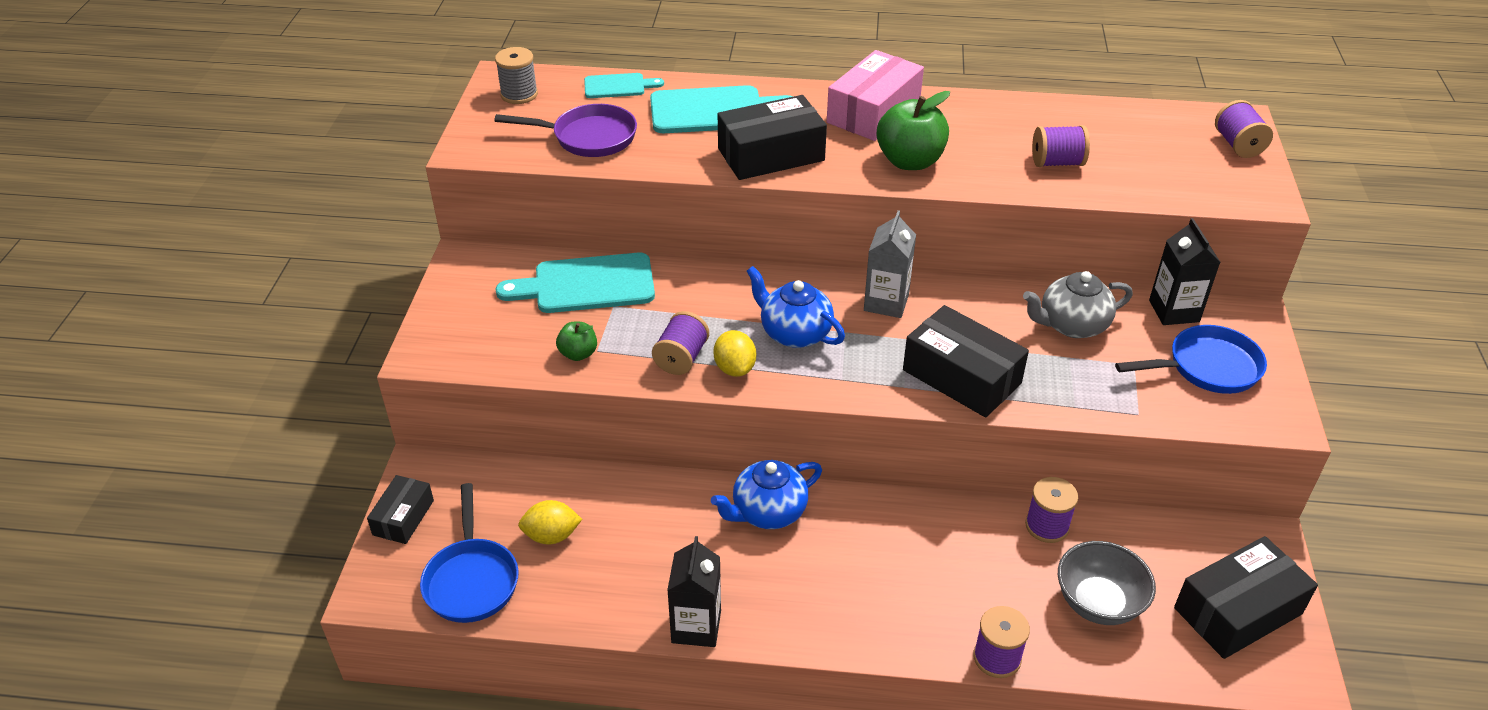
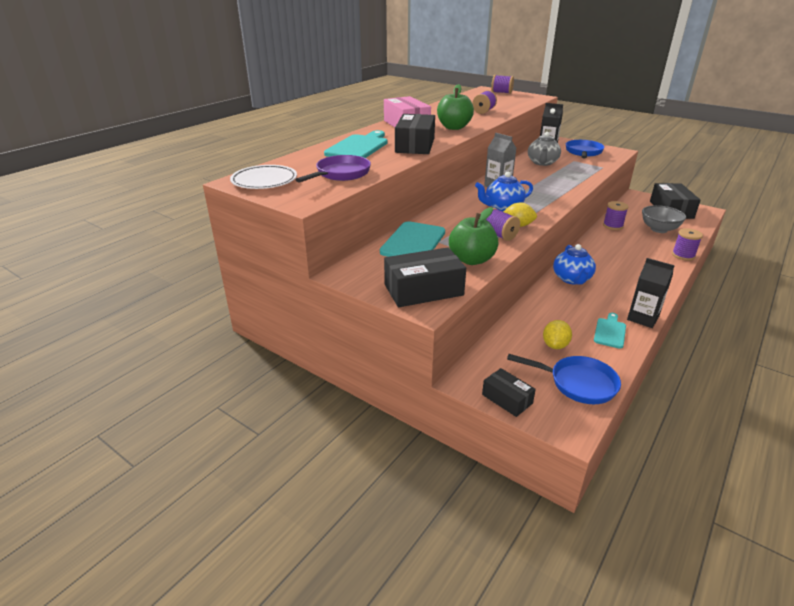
camera: 60 degrees left, 10 degrees down
(519, 94) = (264, 181): grey spool -> white plate
(578, 354) = (471, 260): green apple -> green apple, size x1.86
(618, 86) = (299, 159): turquoise cutting board -> turquoise cutting board (610, 332)
(961, 377) = (560, 186): black box -> black box (423, 290)

